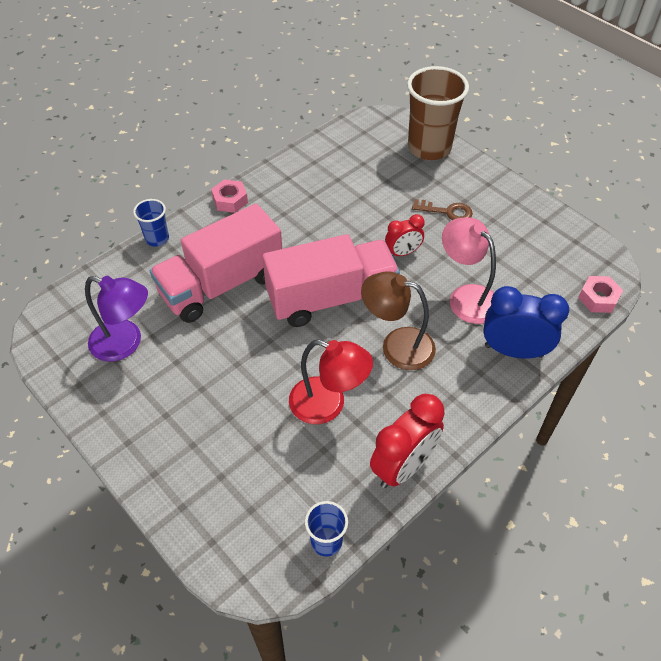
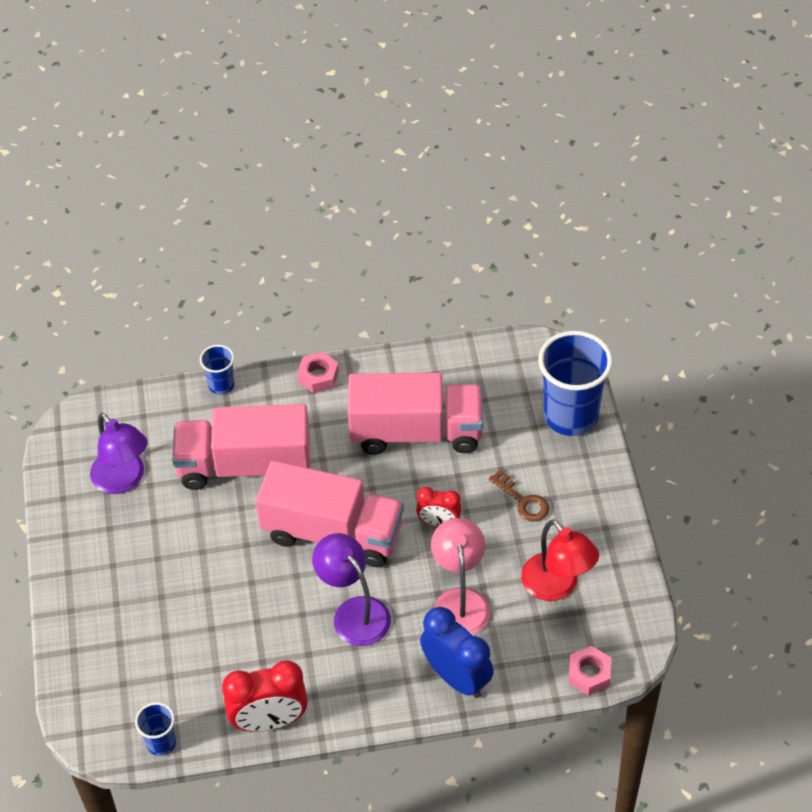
camera: 35 degrees right, 0 degrees up
(328, 405) = (250, 632): red lamp -> red lamp (557, 586)
(334, 203) = (416, 432): none -> pink truck
(397, 345) = (354, 612): brown lamp -> purple lamp
(429, 148) = (570, 416): brown cup -> blue cup

